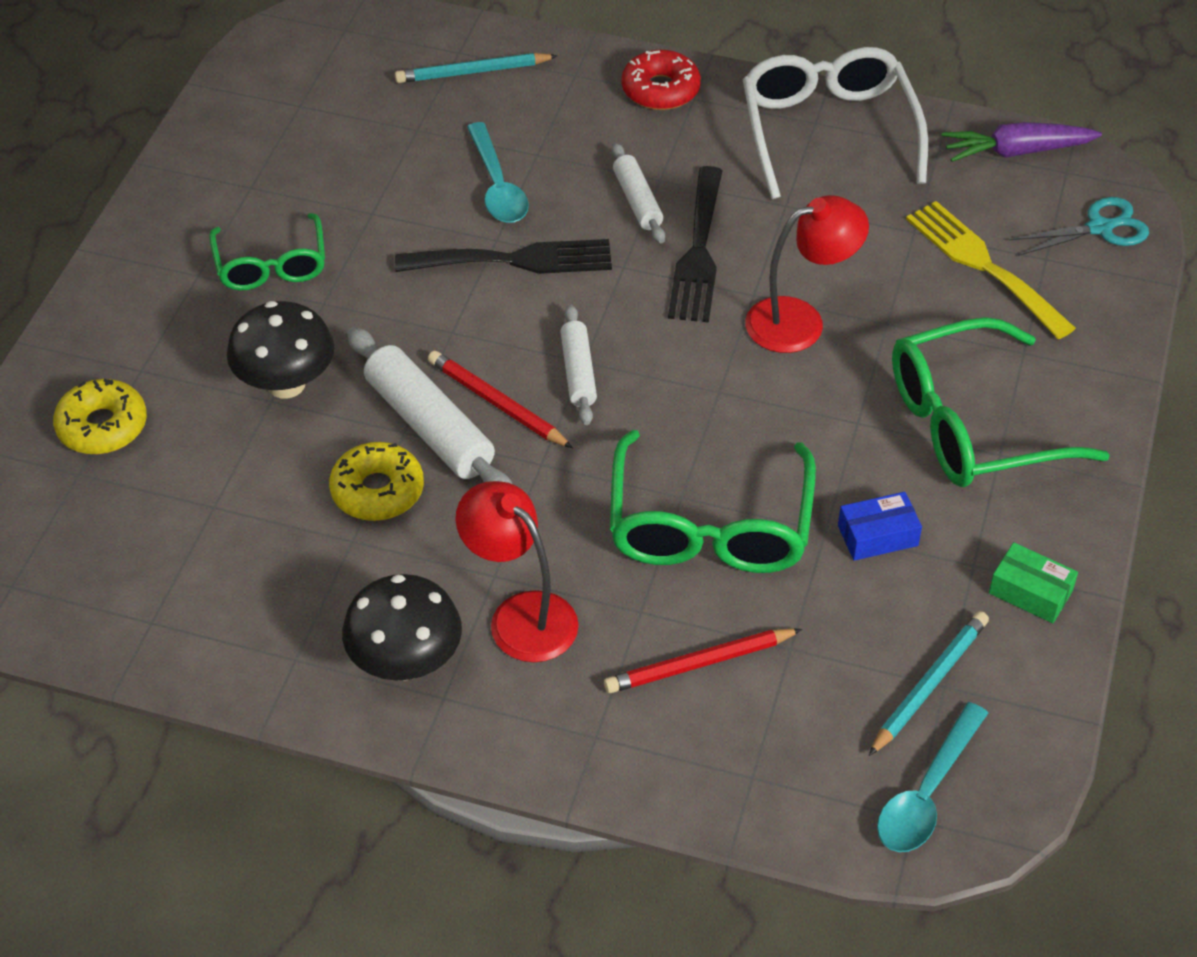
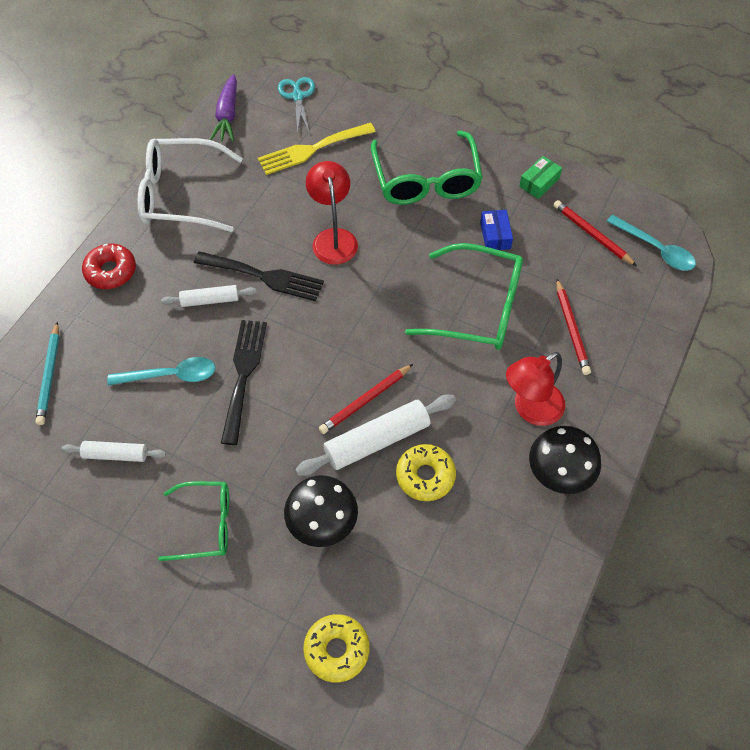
camera: 80 degrees left, 10 degrees up
(578, 372) = (349, 354): white rolling pin -> white rolling pin (115, 455)
(929, 684) = (592, 234): turquoise pencil -> red pencil

